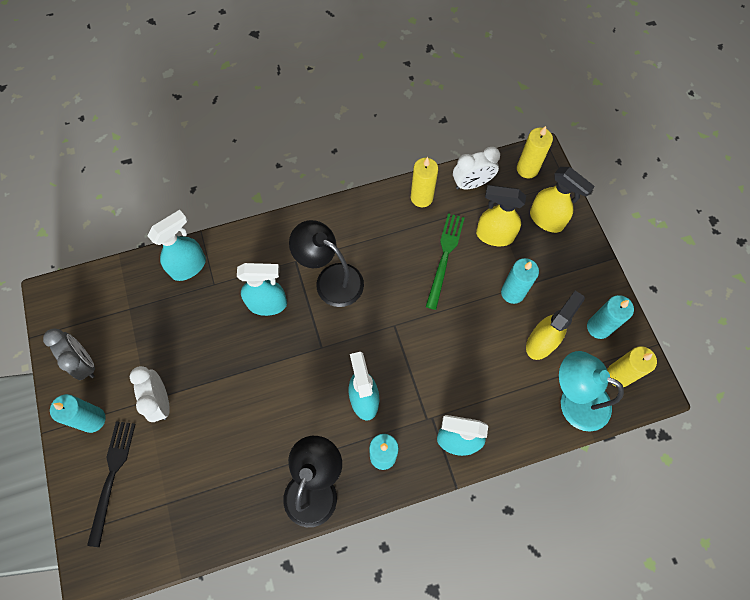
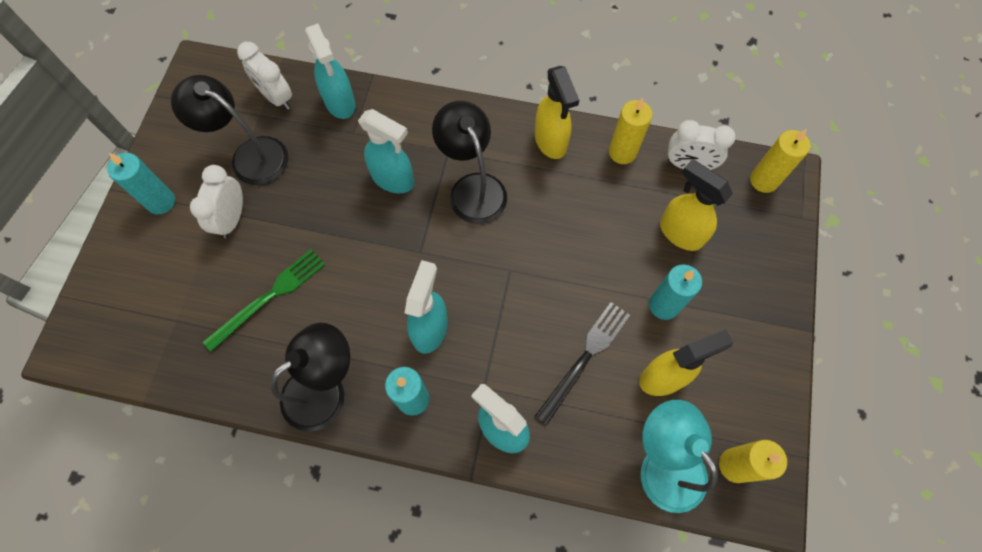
camera: 30 degrees right, 0 degrees up
(84, 363) = (187, 144): grey clock -> none
(112, 477) = (143, 265): black fork -> black fork (585, 358)
(134, 288) = (276, 97): none -> white clock
(143, 345) = (250, 156): none -> black lamp
(189, 266) = (340, 103): turquoise spray bottle -> turquoise spray bottle turned 75 degrees clockwise
(444, 257) = (609, 227): green fork -> green fork (269, 297)
(547, 220) = (753, 247): yellow spray bottle -> yellow spray bottle (550, 142)
(598, 327) = (743, 398): turquoise candle -> none

